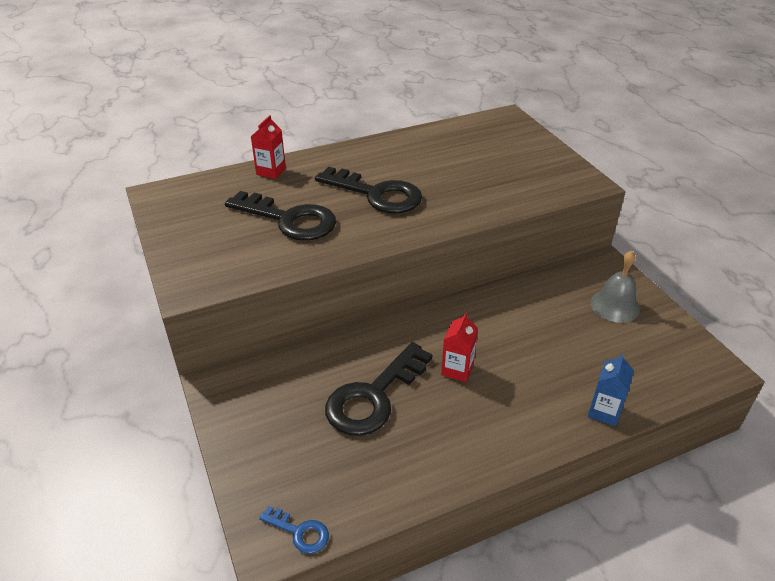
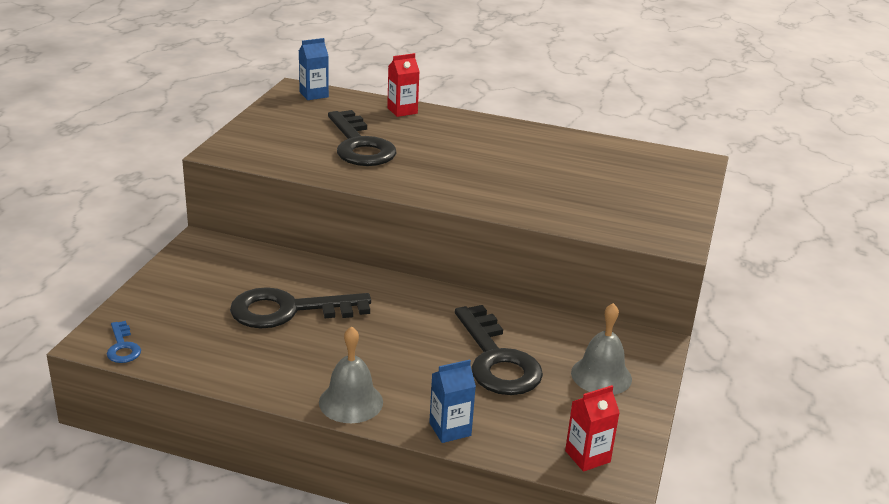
camera: 40 degrees right, 10 degrees down
(178, 191) = (314, 94): none -> blue carton
(377, 194) = (458, 161): black key -> black key (497, 360)
(457, 369) = (378, 332): red carton -> red carton (587, 456)
(523, 440) = (351, 402): none -> grey bell

